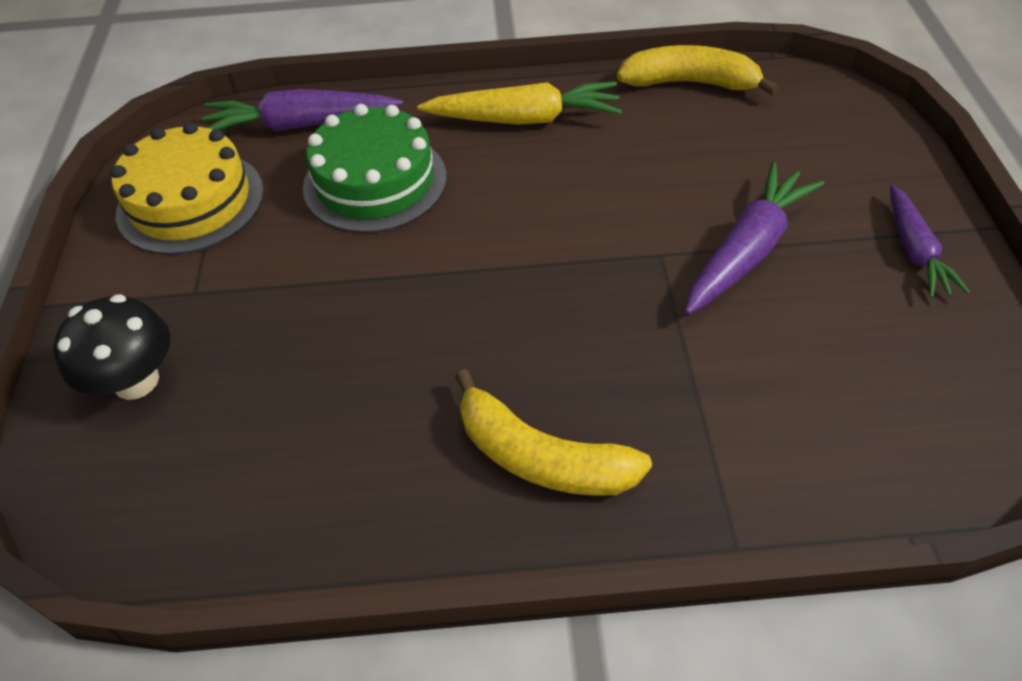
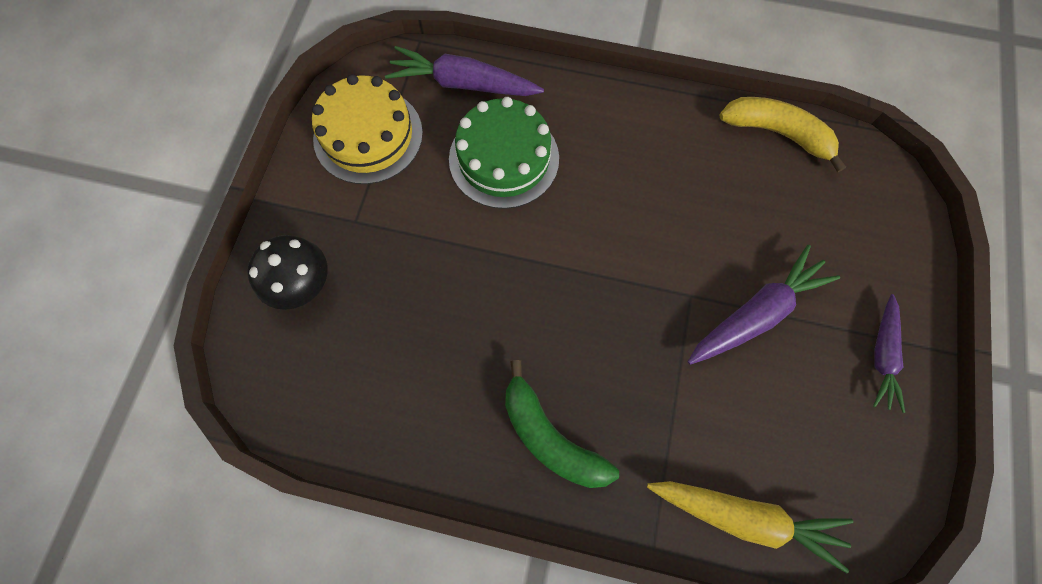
camera: 15 degrees right, 20 degrees up
(524, 119) = (634, 130): yellow carrot -> yellow carrot (745, 517)
(541, 457) = (550, 437): yellow banana -> green banana

